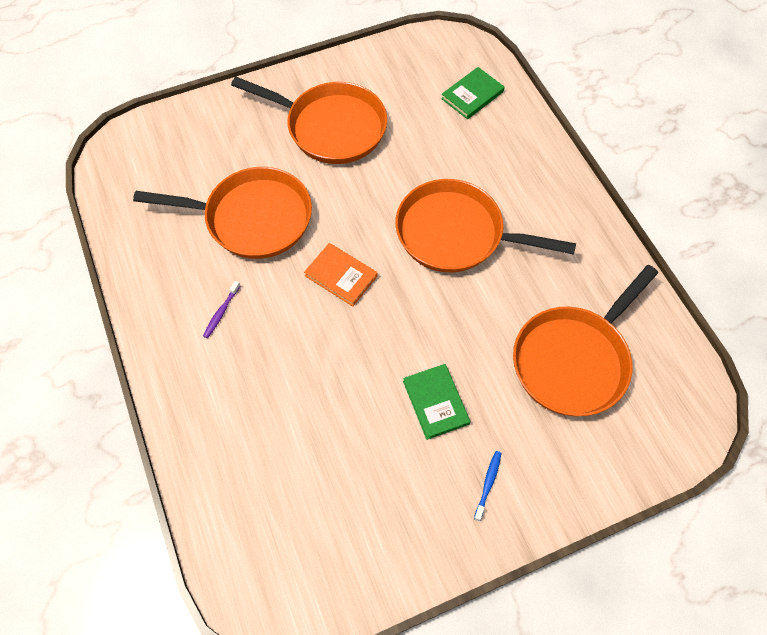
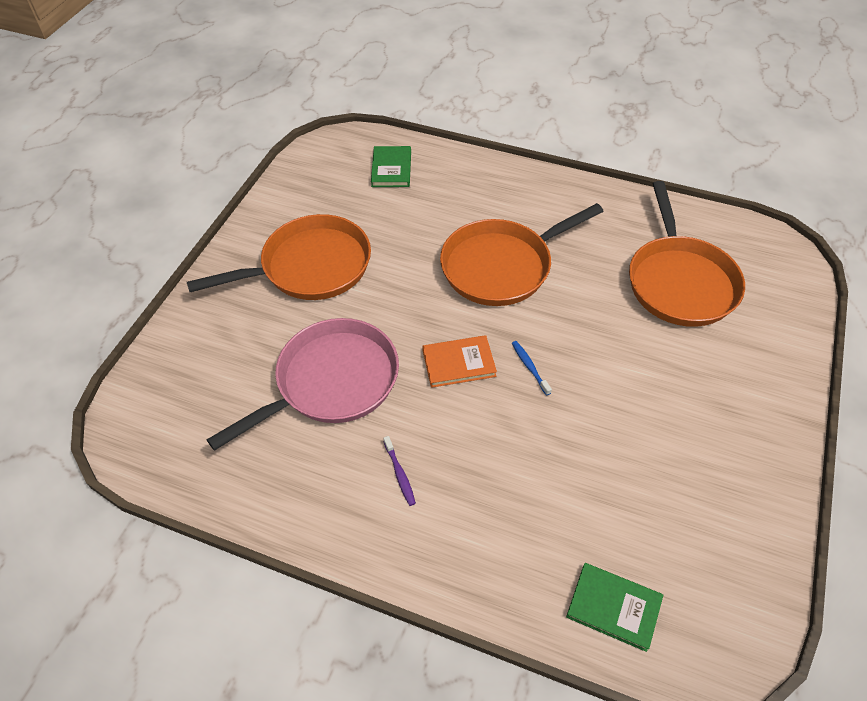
camera: 45 degrees left, 10 degrees down
(252, 218) = (331, 382): orange pan -> pink pan
(435, 402) = (638, 387): green book -> green book (613, 607)
(488, 484) = (738, 407): blue toothbrush -> blue toothbrush (529, 367)

